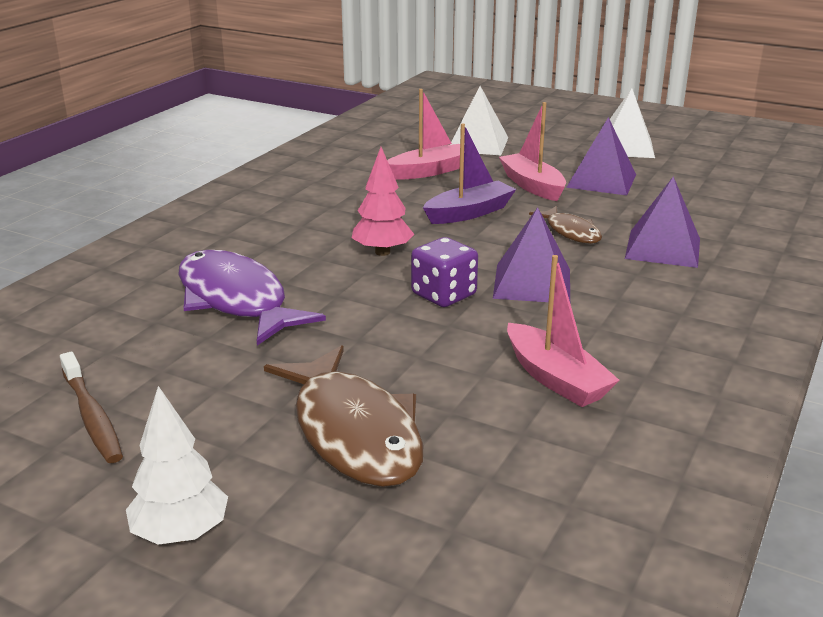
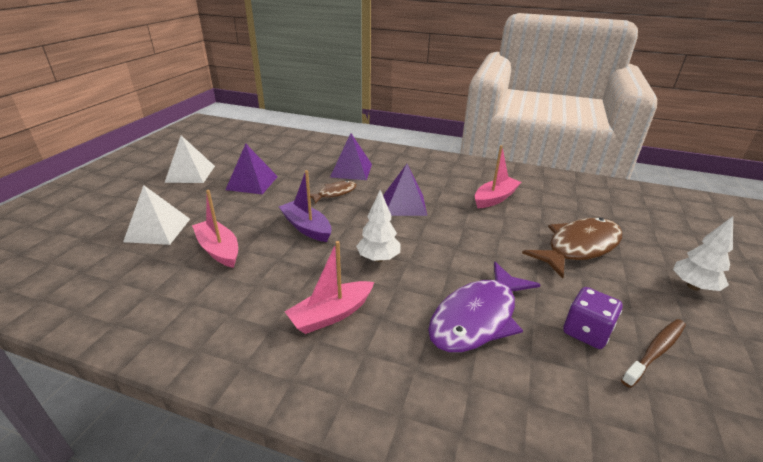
camera: 100 degrees left, 5 degrees up
(382, 252) = (378, 258): pink tree -> white tree
(443, 295) = (430, 231): purple dice -> purple dice (586, 332)
(532, 186) = (258, 205): pink boat -> pink boat (331, 314)

